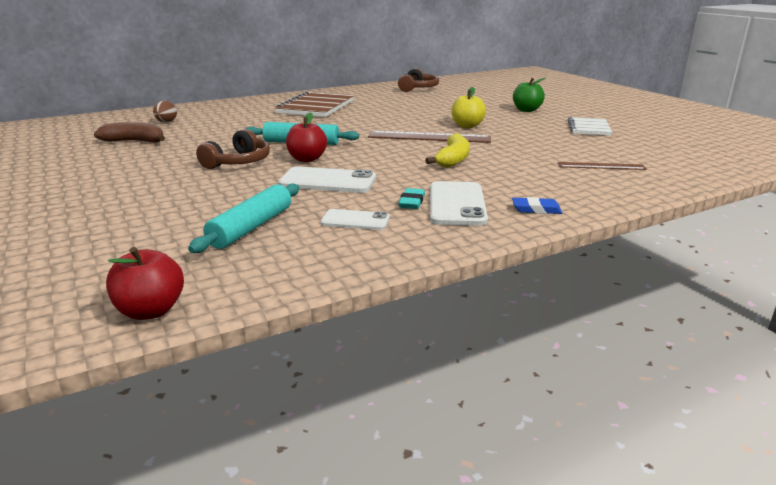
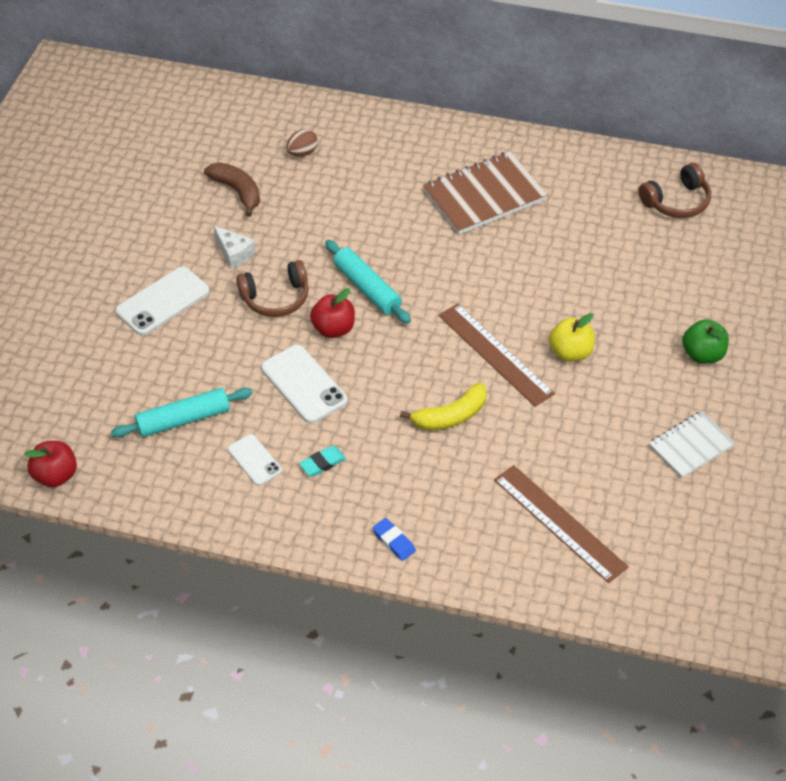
camera: 45 degrees right, 25 degrees up
(171, 158) = (234, 253): none -> white cheese
(456, 204) = (349, 490): white phone -> white phone (162, 301)
(601, 166) = (559, 523): brown ruler -> brown ruler, size x1.68

